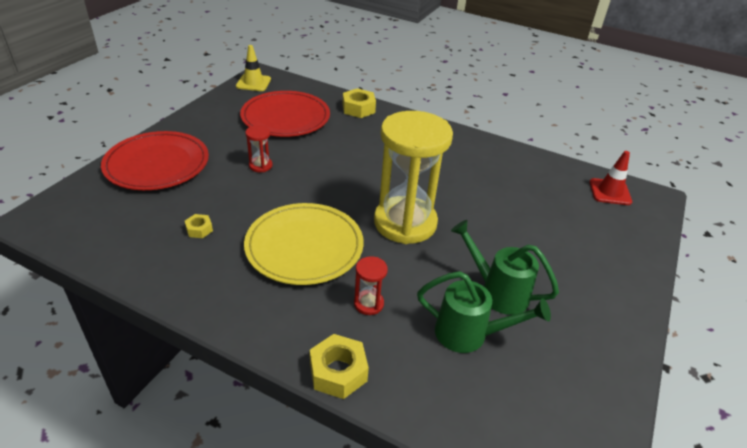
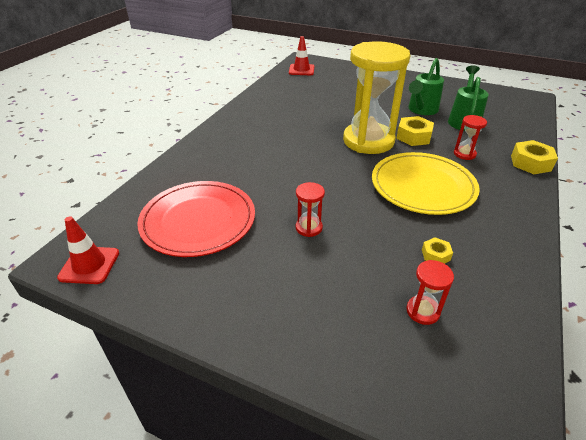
camera: 90 degrees left, 0 degrees up
(145, 208) = (423, 311): none -> red hourglass
(157, 164) = (329, 326): red plate -> none
(253, 83) = (89, 265): yellow traffic cone -> red traffic cone
(358, 108) = (179, 169): yellow nut -> yellow nut (413, 136)

